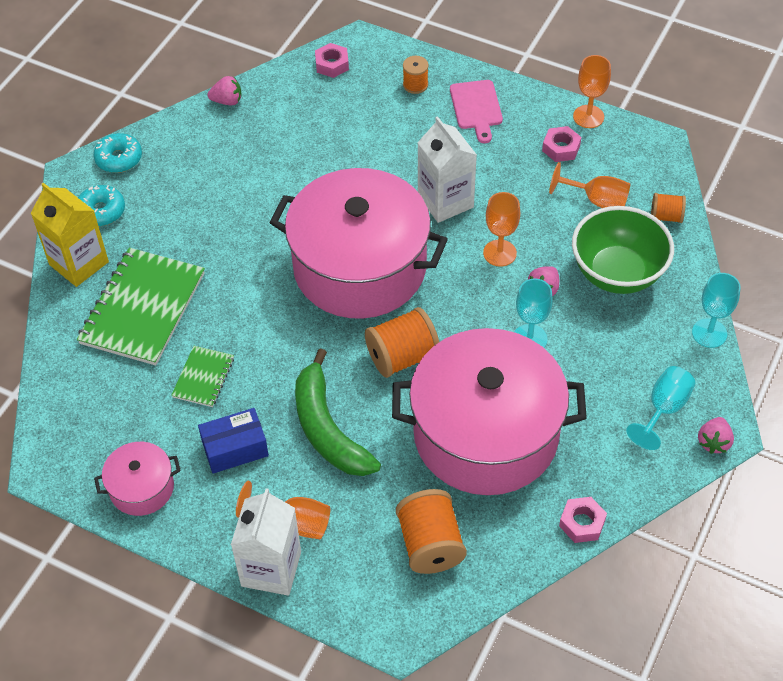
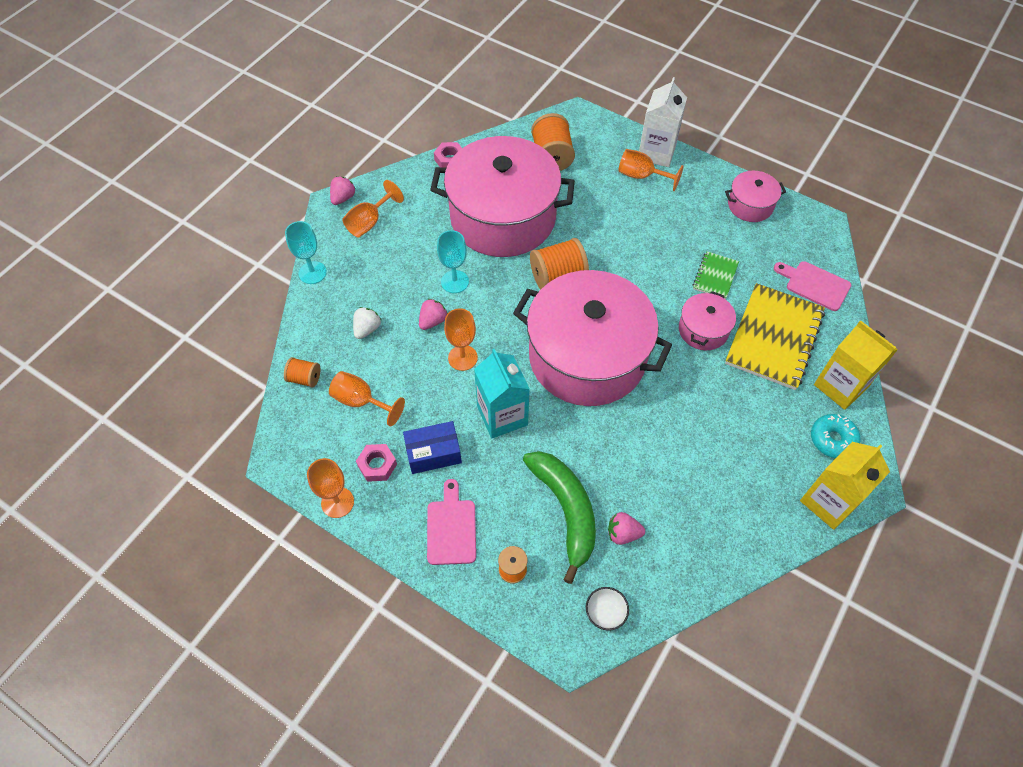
camera: 175 degrees left, 5 degrees up
(78, 378) = (815, 285): none -> pink cutting board
(119, 159) = (829, 502): turquoise donut -> yellow carton
(143, 308) = (774, 337): green notebook -> yellow notebook
(225, 309) = (703, 330): none -> pink pot
(227, 101) = (723, 570): pink strawberry -> pink strawberry (623, 533)
(235, 448) = (686, 224): blue box -> blue box (433, 453)
(328, 429) = (618, 231): green banana -> green banana (566, 510)
(332, 64) = (605, 613): pink nut -> white bowl
(445, 201) = (502, 415): white carton -> turquoise carton
(617, 273) = (367, 329): green bowl -> white strawberry
(664, 409) = (369, 222): turquoise goblet -> orange goblet

